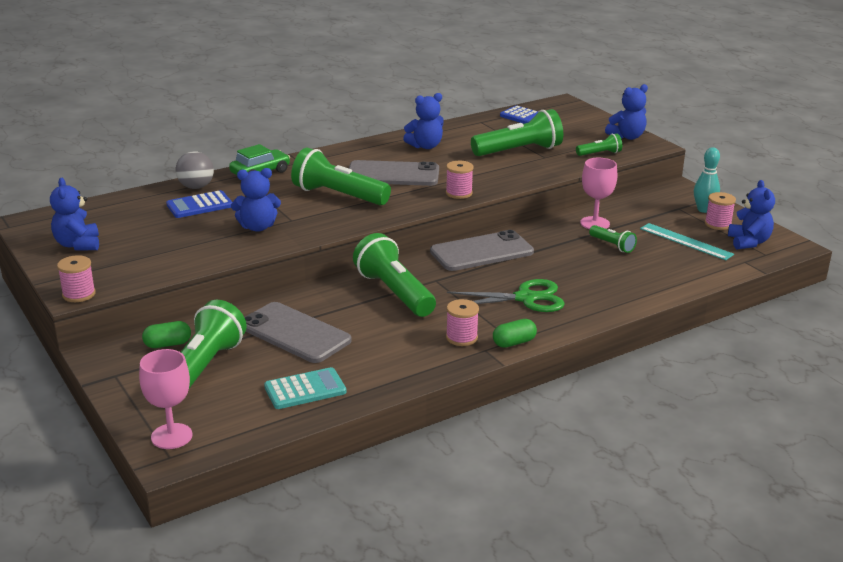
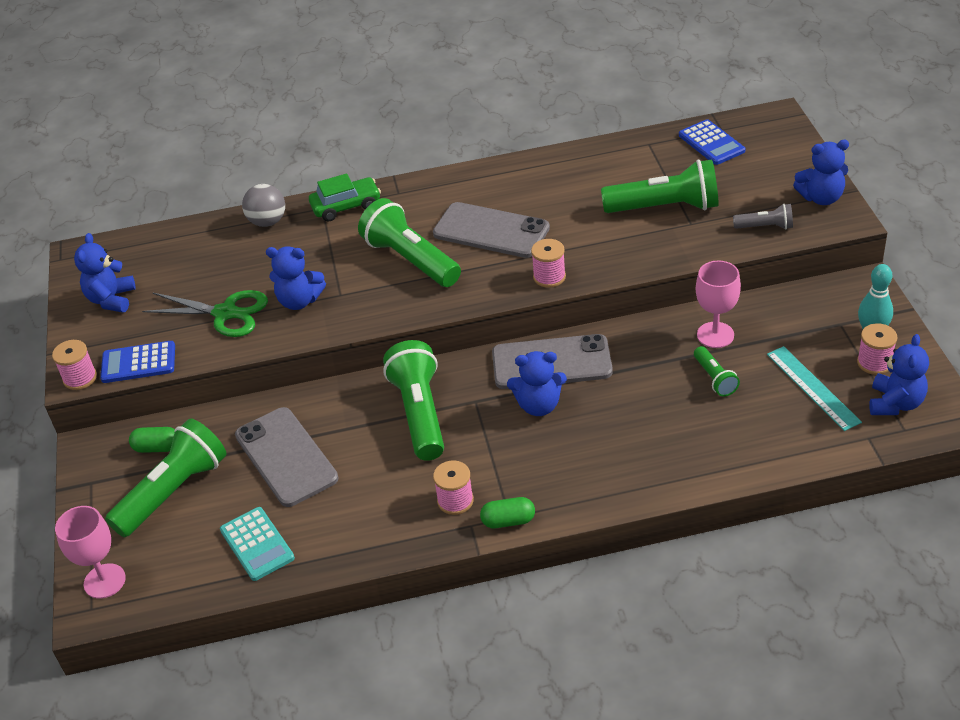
camera: 25 degrees right, 15 degrees up
(200, 205) = (257, 254): blue calculator -> blue calculator (138, 363)
(305, 389) = (257, 544): turquoise calculator -> turquoise calculator turned 60 degrees clockwise
(425, 146) = (556, 183): blue teddy bear -> blue teddy bear (539, 405)
(526, 298) = (560, 451): green scissors -> green scissors (225, 313)
(599, 154) = (765, 227): green flashlight -> grey flashlight

